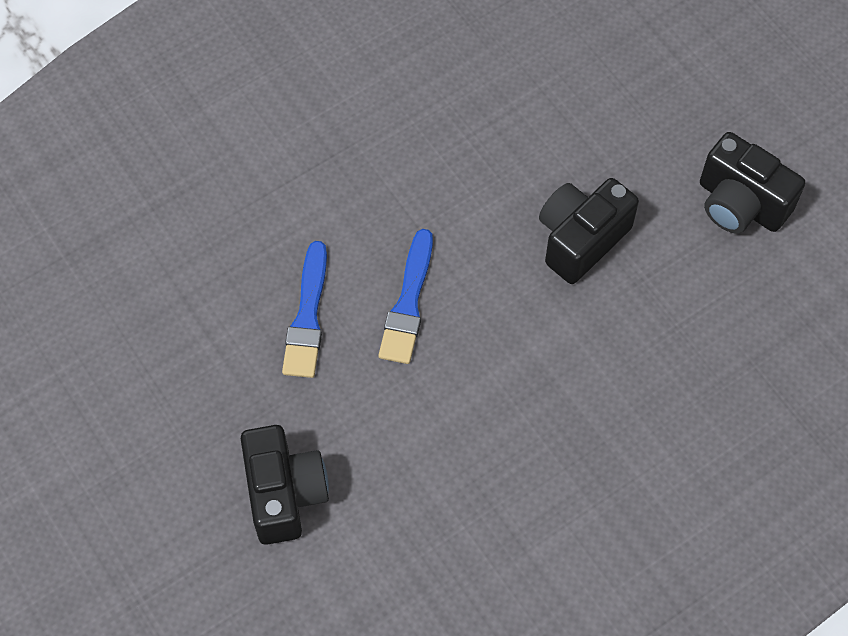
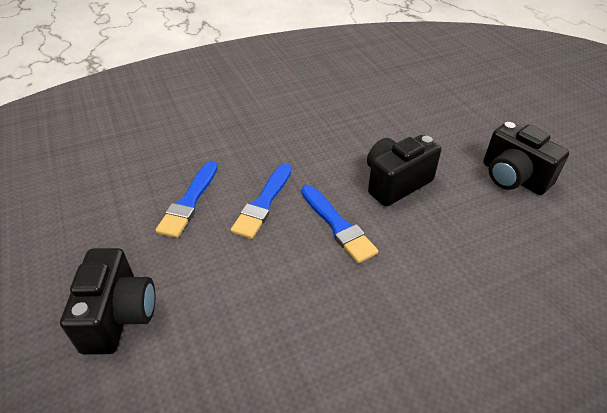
camera: 10 degrees right, 20 degrees down
(513, 324) = (338, 225): none -> blue brush

